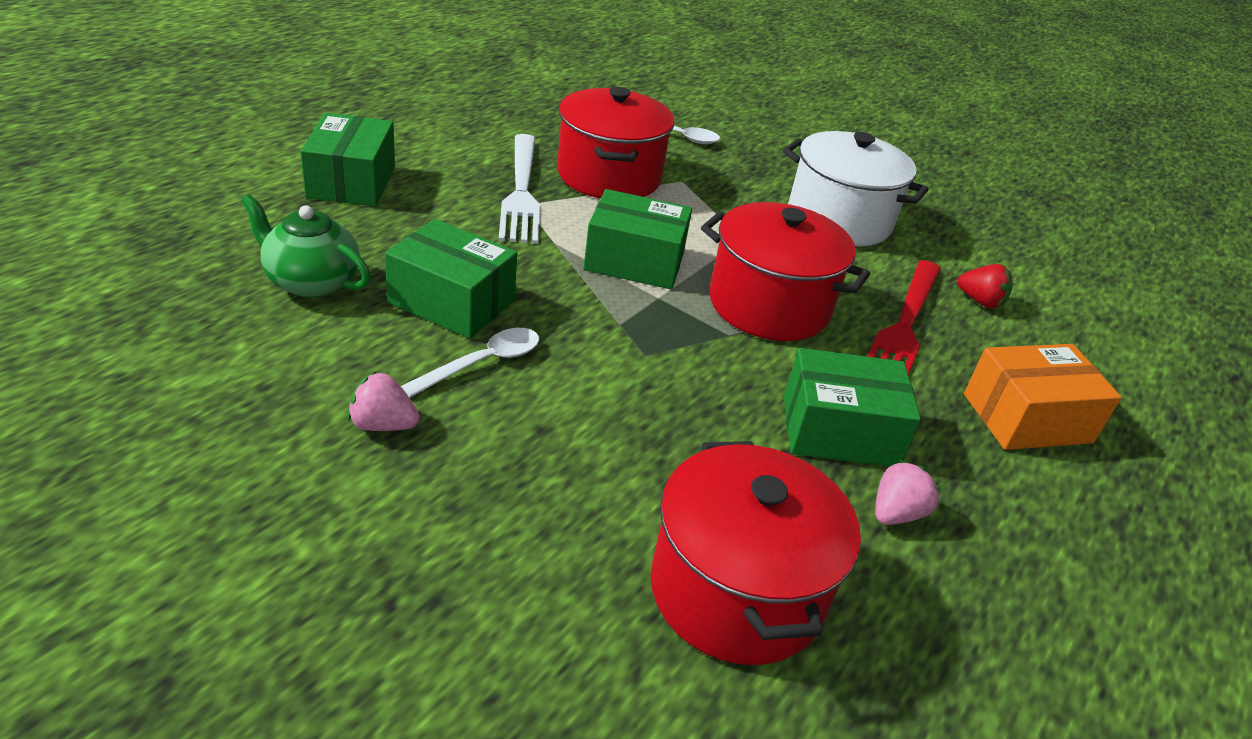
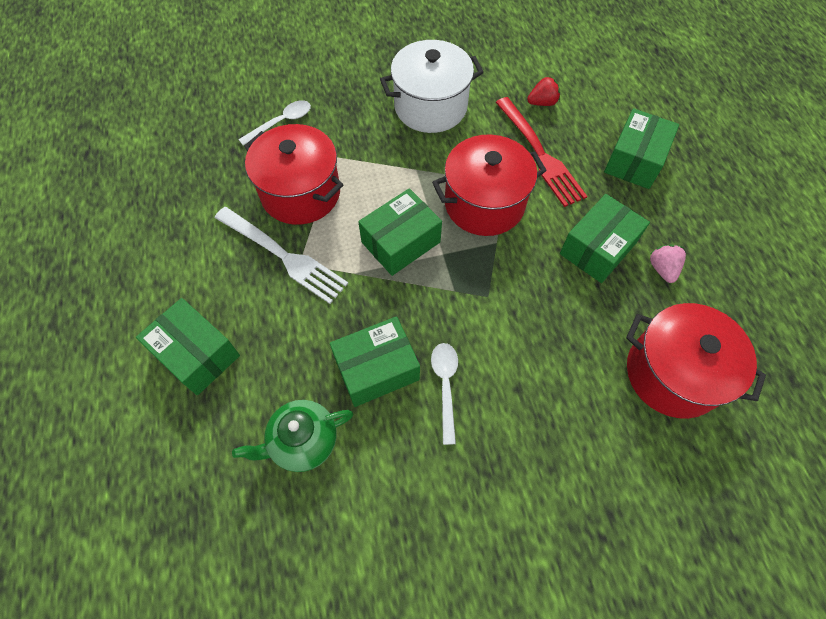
camera: 45 degrees left, 25 degrees up
(383, 425) = (468, 471): pink strawberry -> none
(1027, 418) = (634, 160): orange box -> green box

